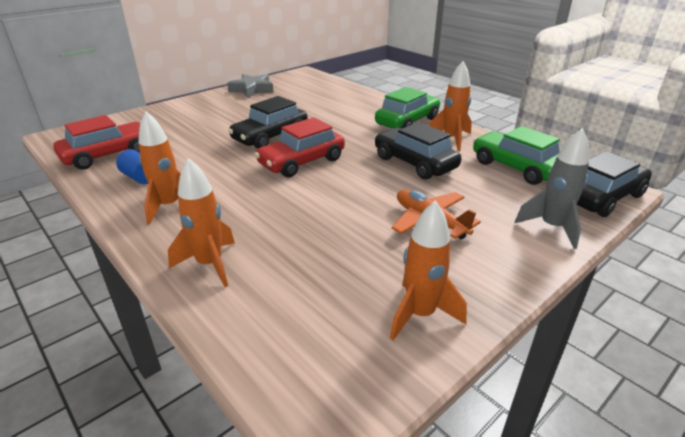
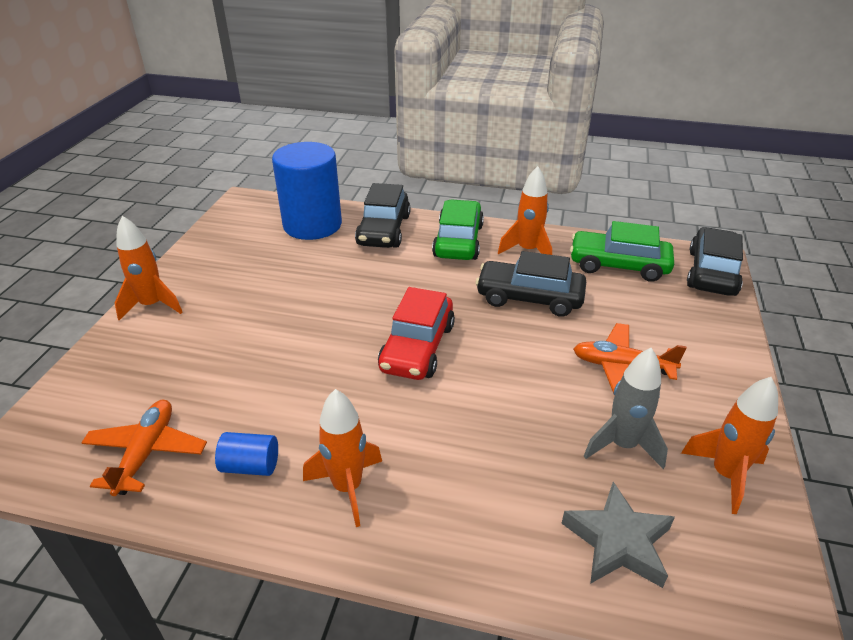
camera: 35 degrees left, 5 degrees up
(108, 155) = (146, 452): red car -> orange plane
(210, 264) = (495, 535): orange rocket -> orange rocket (152, 305)
(252, 89) = (209, 254): grey star -> grey star (618, 541)
(270, 136) = (334, 325): black car -> black car (384, 230)
(325, 91) = (312, 225): none -> blue cylinder
(551, 227) = (713, 325): grey rocket -> grey rocket (622, 445)

